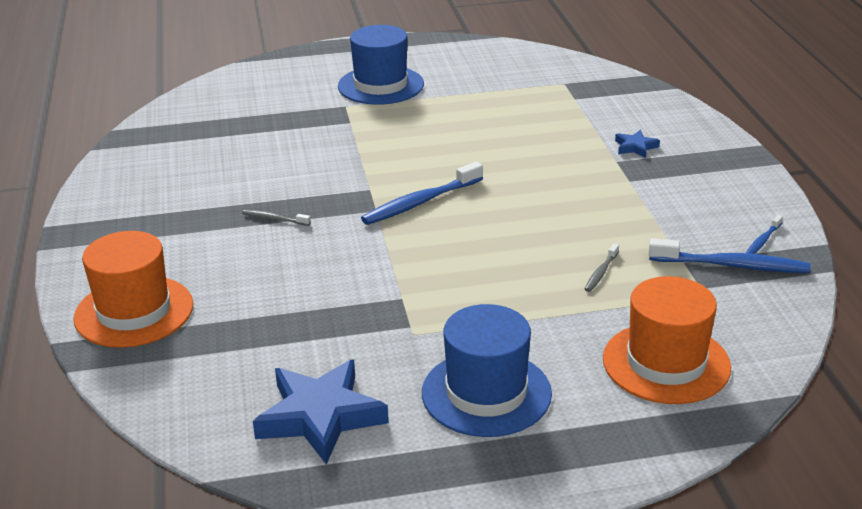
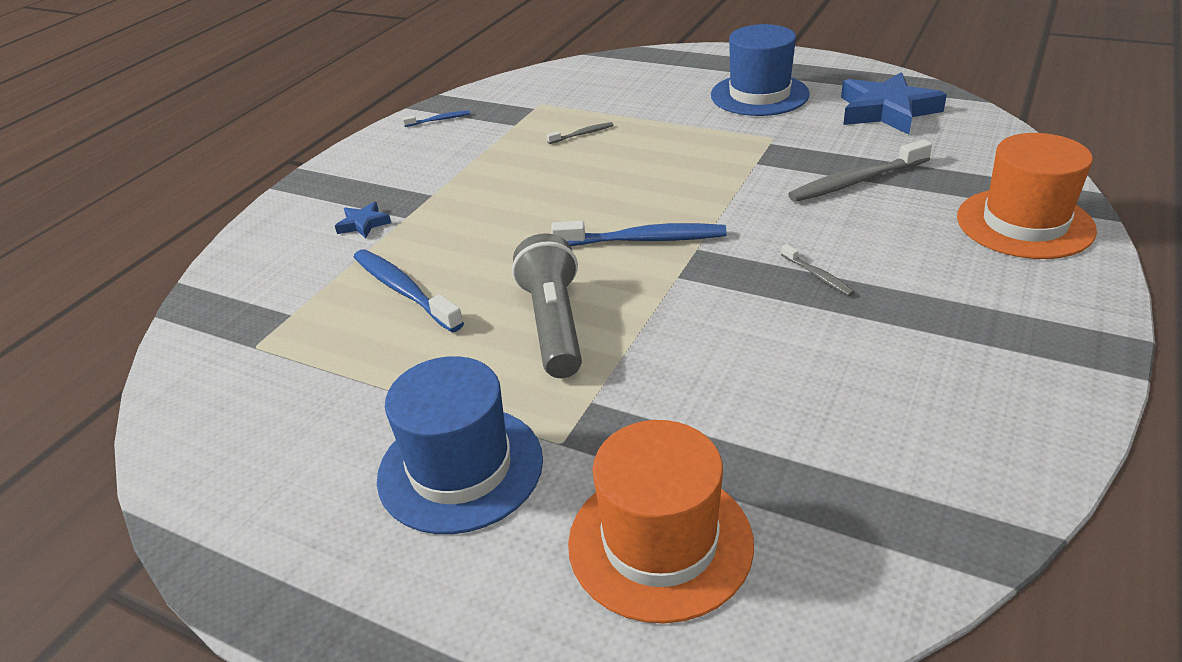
camera: 140 degrees left, 5 degrees up
(296, 307) = (856, 181): none -> grey toothbrush
(414, 142) = (554, 324): none -> grey flashlight
(666, 363) = (627, 80): orange hat -> orange hat (660, 542)
(732, 265) = (490, 113): blue toothbrush -> blue toothbrush (404, 291)

